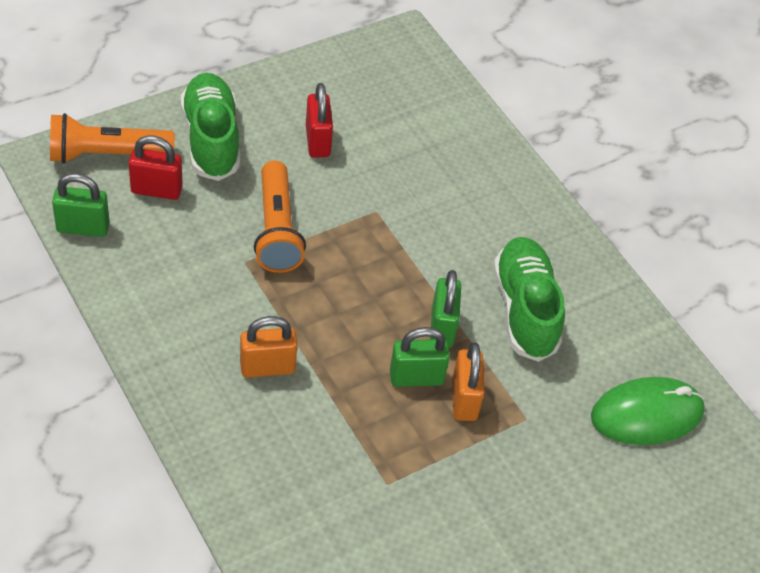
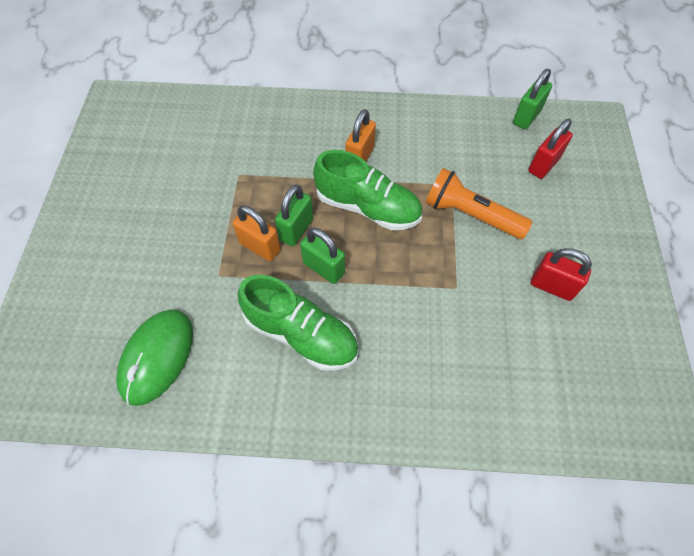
camera: 130 degrees right, 10 degrees up
(106, 154) = (591, 152): orange flashlight -> none
(211, 139) = (583, 217): green shoe -> green shoe (368, 207)

